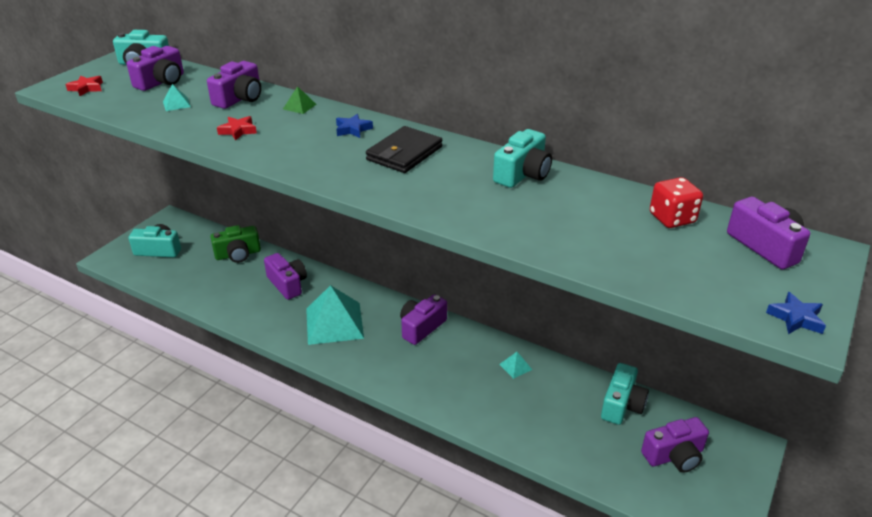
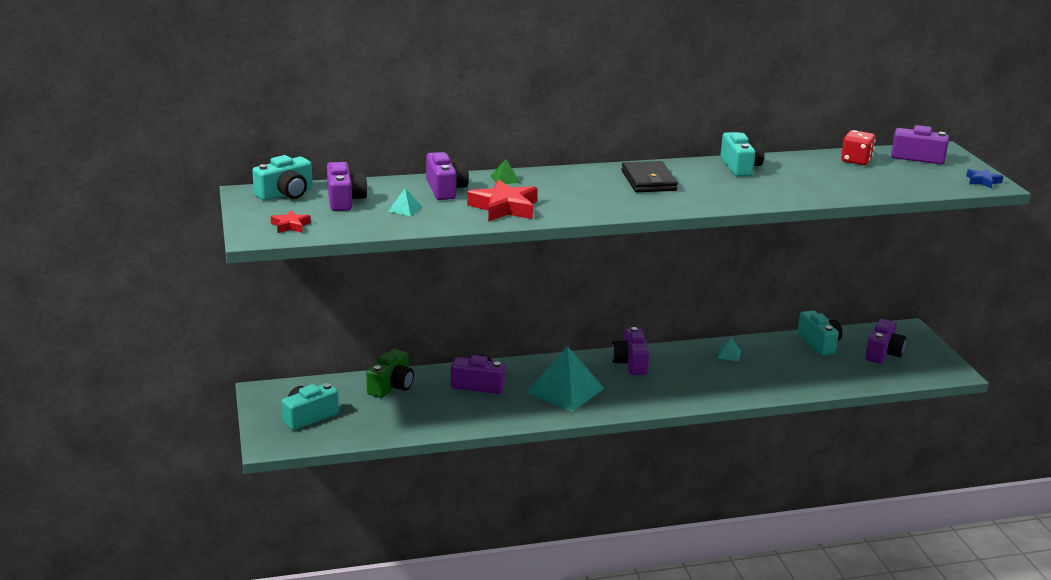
camera: 45 degrees left, 10 degrees down
(238, 131) = (504, 208): red star -> red star, size x1.90
(353, 129) = (580, 179): blue star -> none

